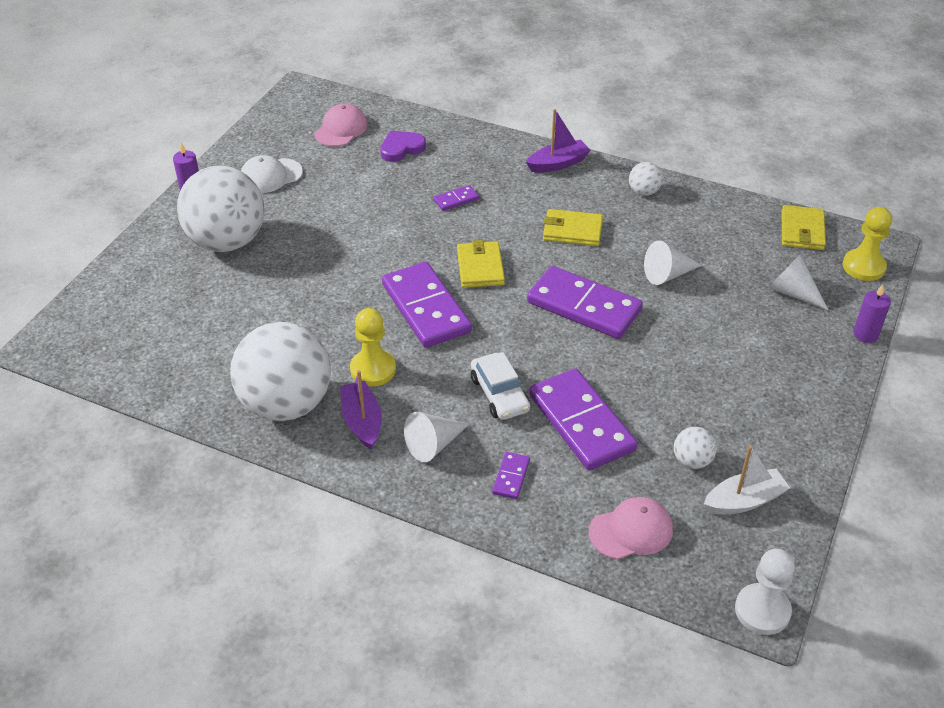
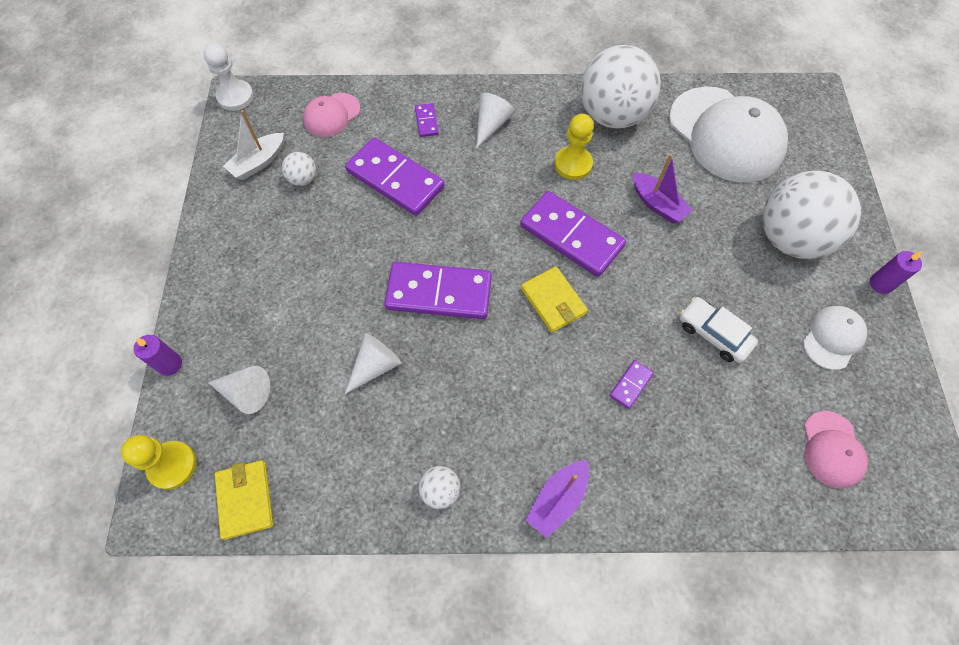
camera: 155 degrees right, 20 degrees up
(186, 341) = (725, 134): none -> white cap
(362, 421) = (551, 122): purple boat -> purple boat (657, 204)
(401, 148) = (742, 445): purple heart -> none
(499, 394) = (467, 179): white car -> white car (713, 334)
(572, 230) = (491, 389): yellow wallet -> none

